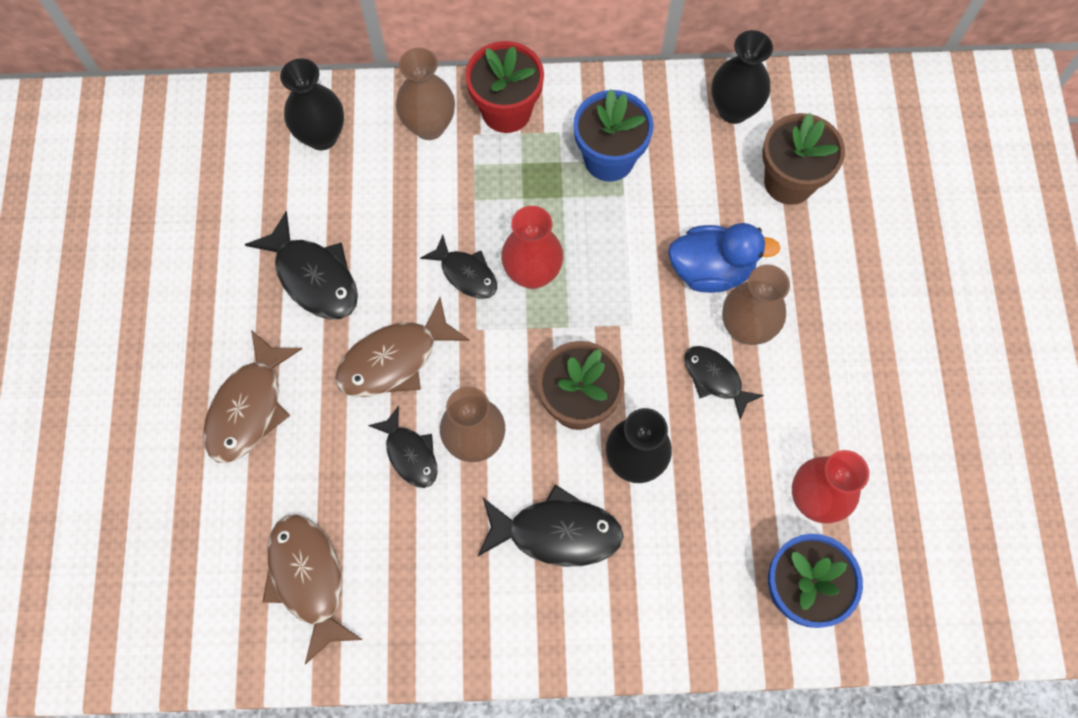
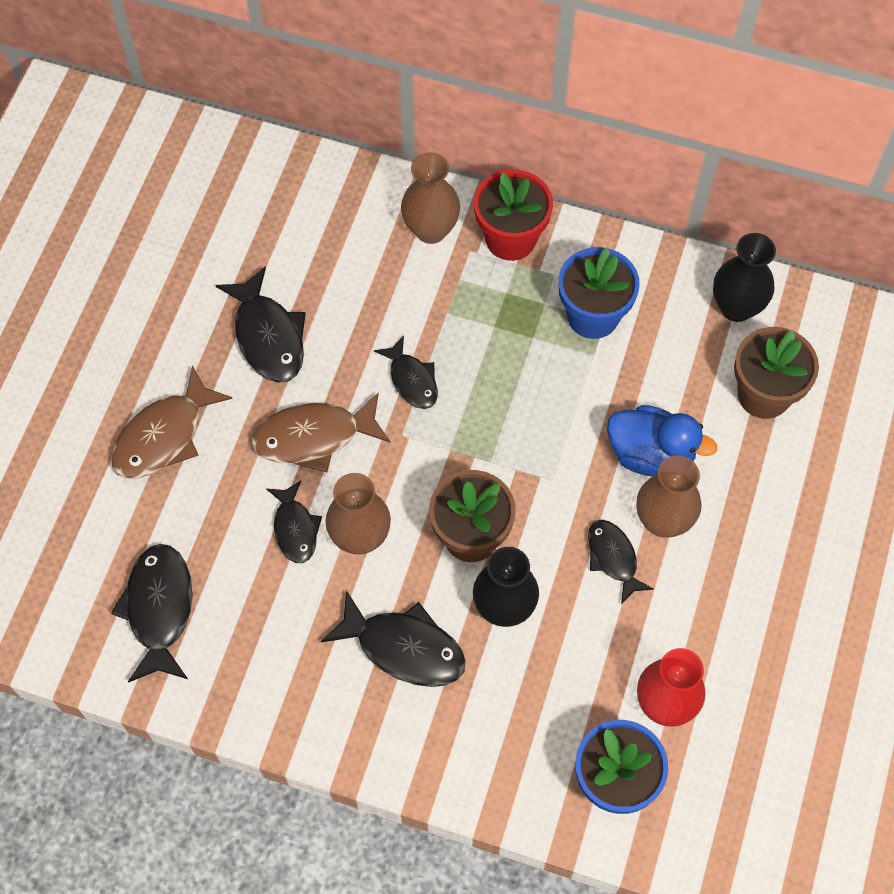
camera: 20 degrees right, 5 degrees down
(308, 579) = (159, 609): brown fish -> black fish
(322, 136) = (325, 207): black vase -> none
(532, 273) = (475, 400): red vase -> none

